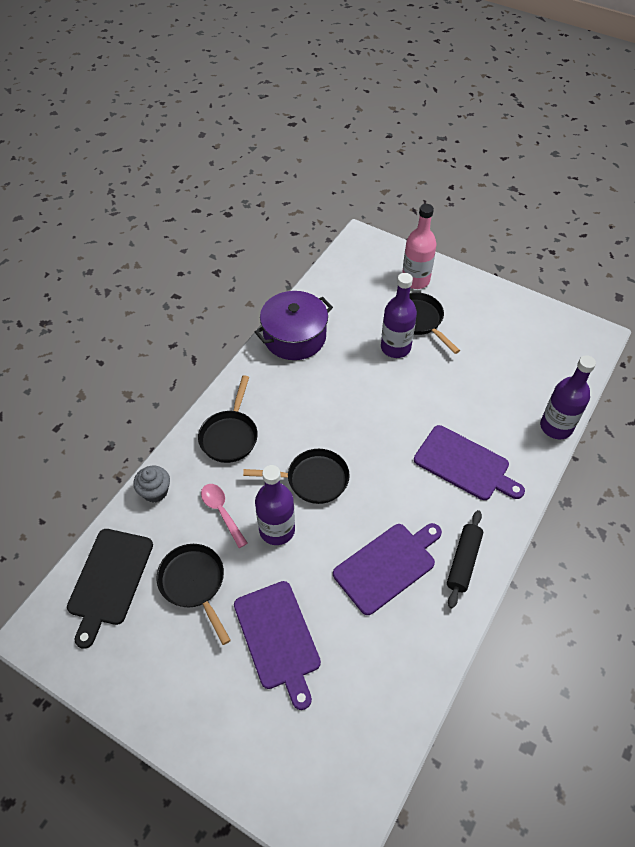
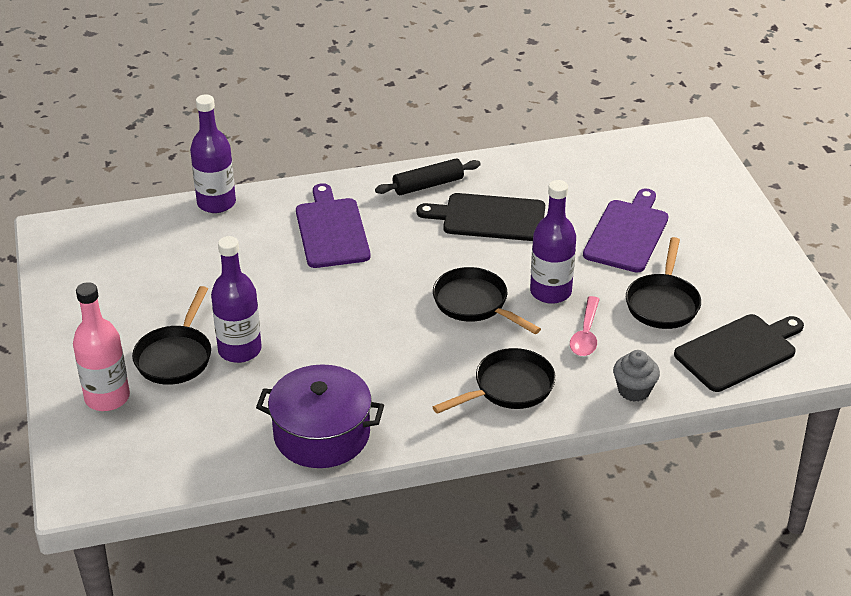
camera: 135 degrees left, 15 degrees down
(387, 565) = (489, 217): purple cutting board -> black cutting board

